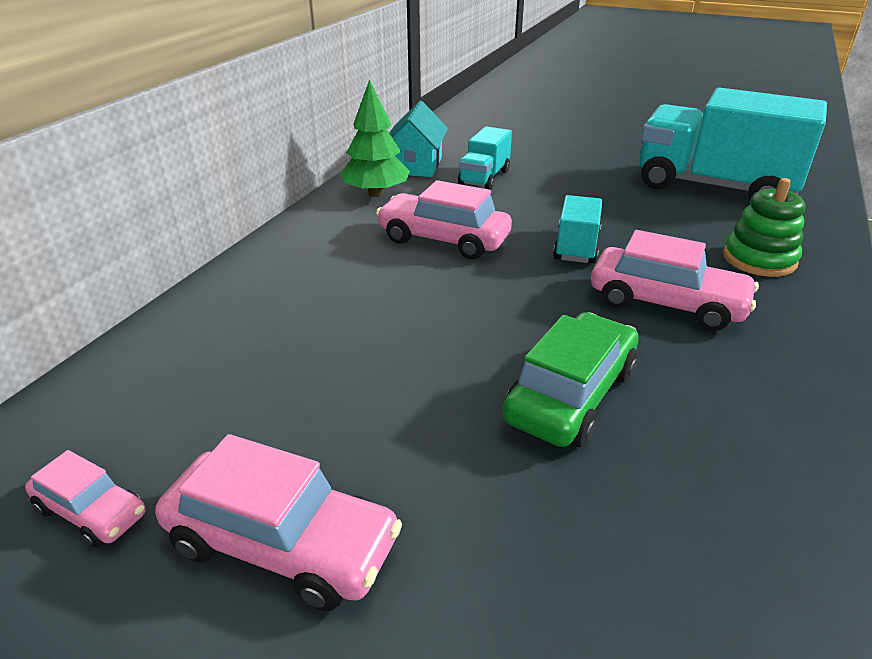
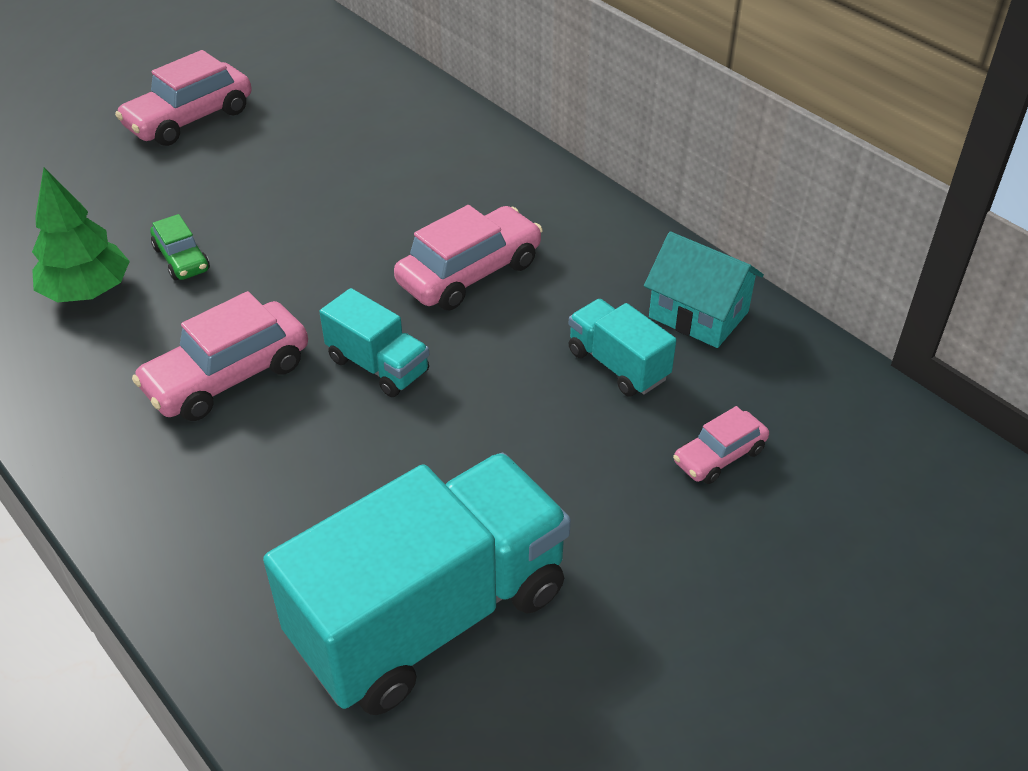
camera: 115 degrees right, 10 degrees up
(91, 511) = (273, 68): pink car -> pink car (719, 456)
(376, 193) = (623, 256): green tree -> green tree (87, 291)
(571, 395) = (182, 259): green car -> green car, size x0.57
(759, 259) = (226, 510): green stacking toy -> none

